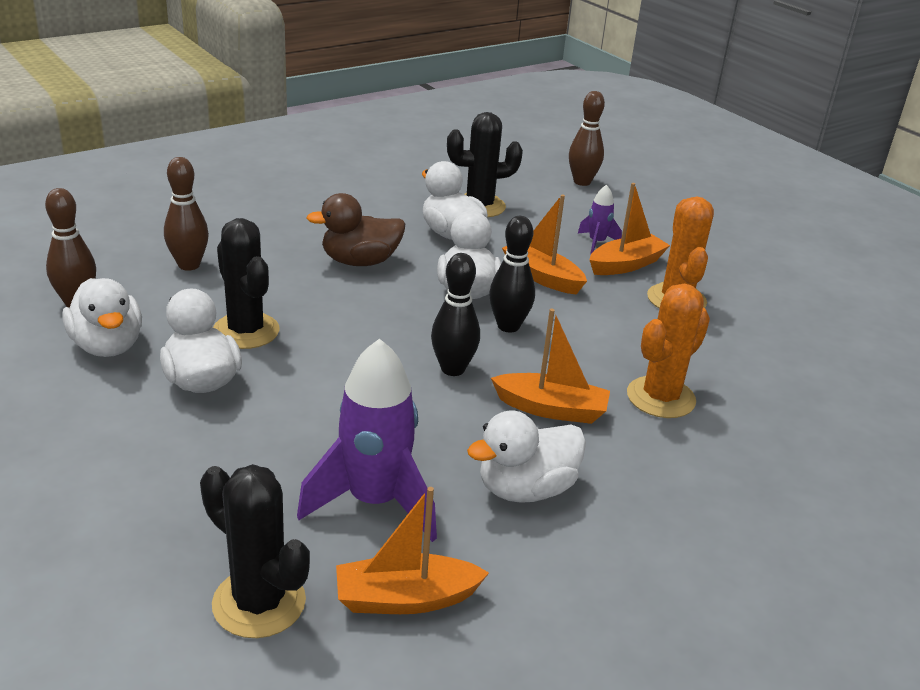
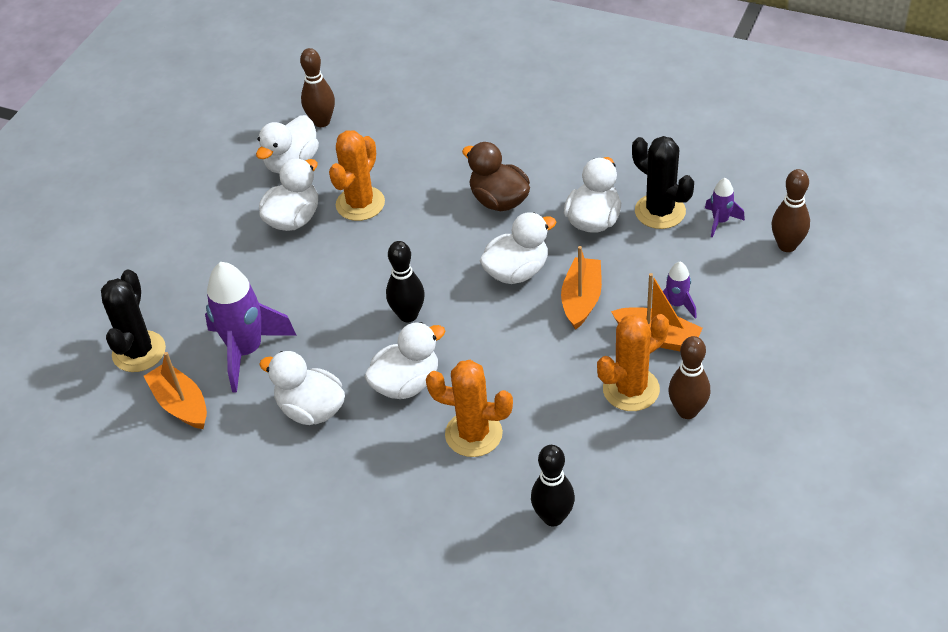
camera: 65 degrees right, 15 degrees up
(189, 265) = (409, 133): brown bowling pin -> brown bowling pin (687, 411)
(246, 331) = (360, 204): black cactus -> orange cactus
(508, 326) = (489, 315): black bowling pin -> black bowling pin (553, 517)
(523, 191) = (720, 221): none -> purple rocket
(551, 409) = (406, 383): orange boat -> white duck

